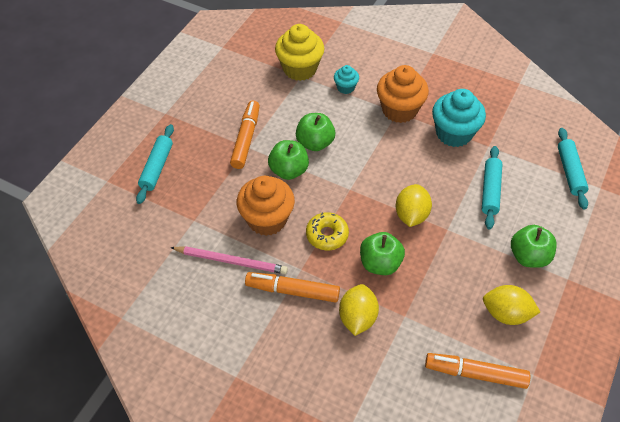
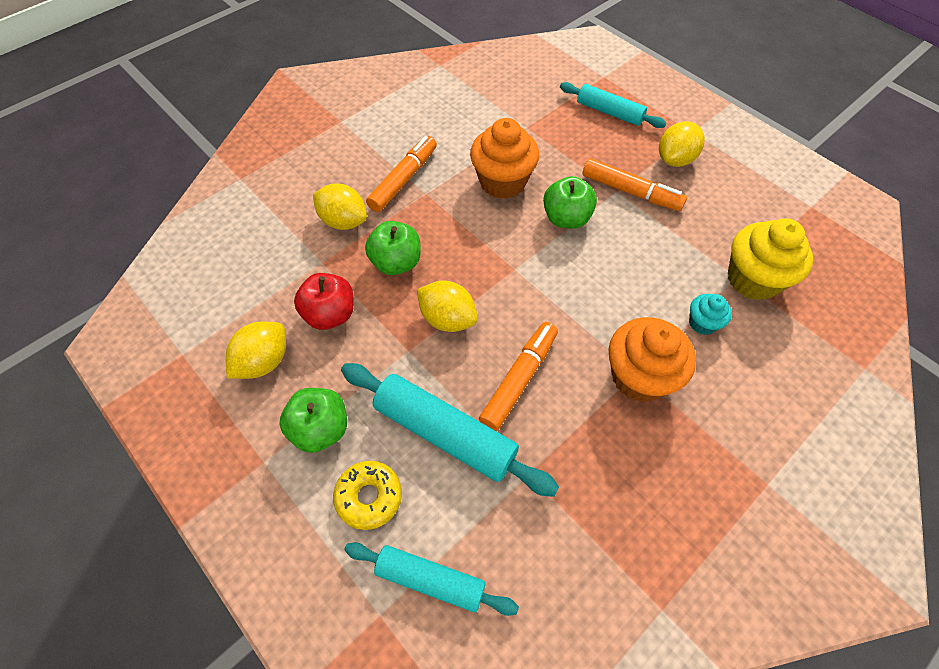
camera: 110 degrees right, 5 degrees up
(201, 119) = (675, 159): none -> yellow lemon
(231, 261) = (463, 143): pink pencil -> none
(315, 143) = (603, 256): green apple -> none
(327, 235) = (458, 227): yellow donut -> yellow donut (369, 497)
(446, 288) = (330, 314): none -> red apple
(454, 133) = (570, 433): turquoise cupcake -> none
(475, 374) = (220, 299): orange marker -> orange marker (519, 379)
(490, 191) = (445, 433): turquoise rolling pin -> turquoise rolling pin, size x1.54

